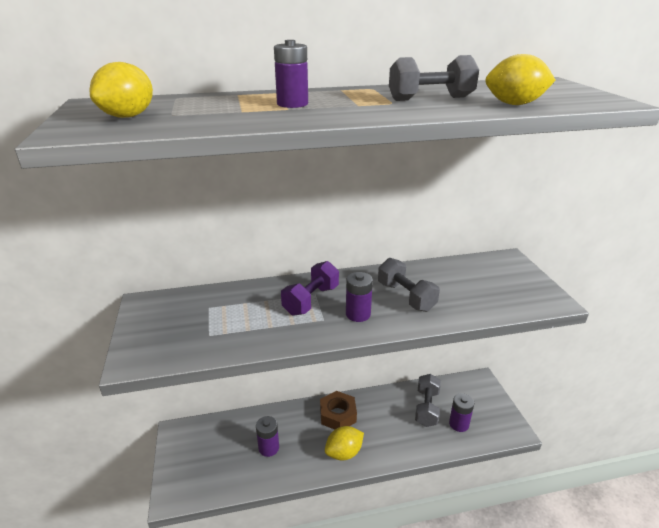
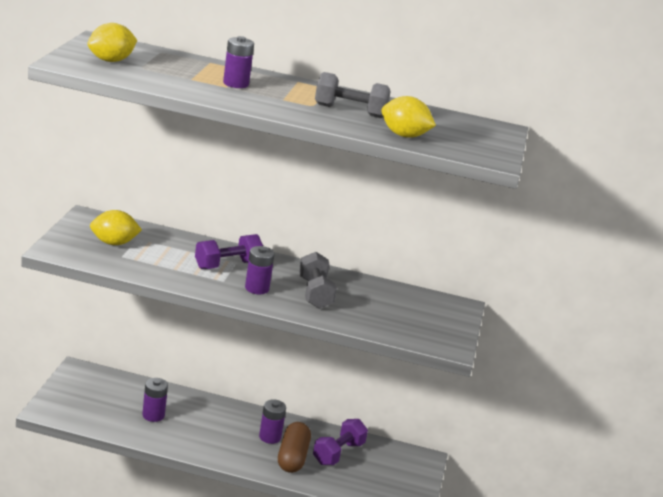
camera: 20 degrees right, 5 degrees down
(338, 415) = (240, 420): brown nut -> none
(344, 453) = (221, 448): yellow lemon -> yellow lemon (114, 243)
(401, 431) = (292, 457): none -> brown capsule
(426, 408) = (338, 453): grey dumbbell -> purple dumbbell
(459, 424) = (358, 478): purple battery -> purple battery (270, 437)

